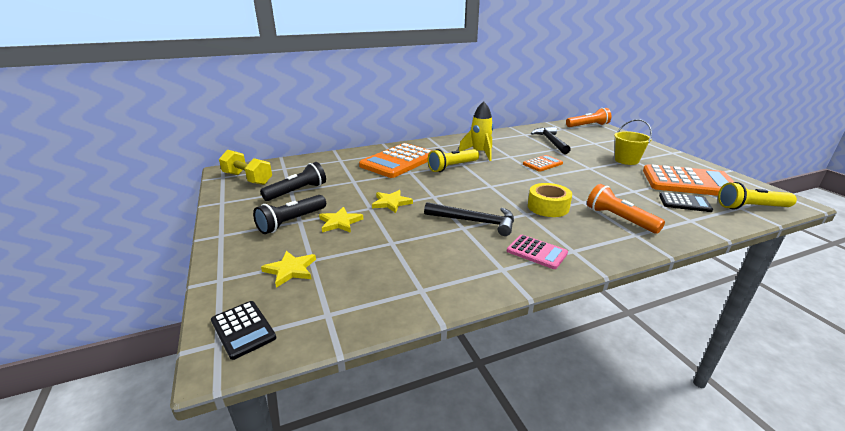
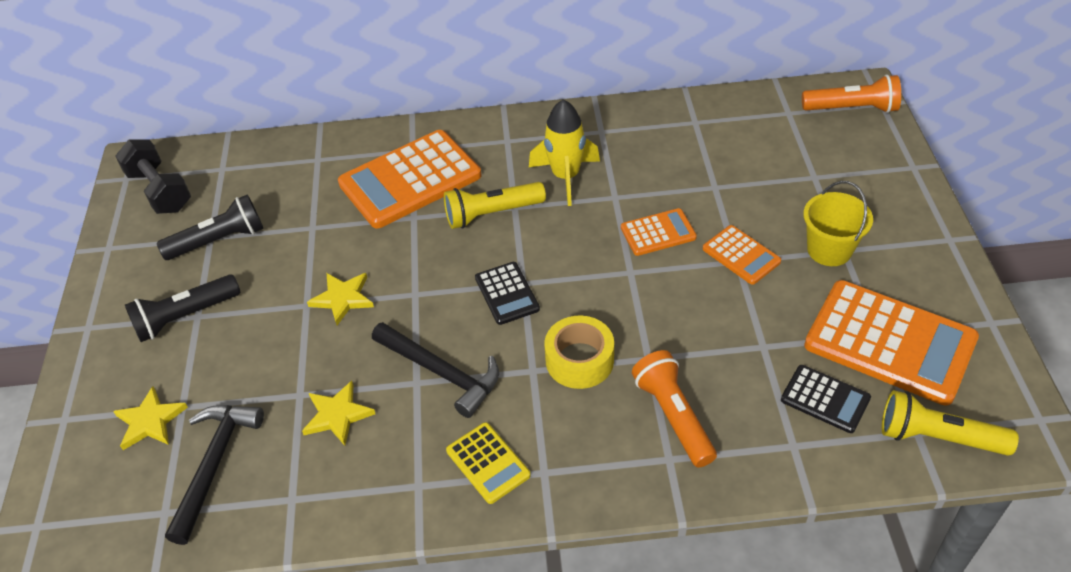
camera: 20 degrees right, 20 degrees up
(243, 329) = (67, 512): black calculator -> black calculator (506, 293)
(248, 179) = (160, 191): yellow dumbbell -> black dumbbell
(340, 222) = (249, 332): yellow star -> yellow star (337, 415)
(536, 252) = (488, 463): pink calculator -> yellow calculator
(551, 141) = (728, 158): black hammer -> black hammer (215, 465)
(589, 166) = (741, 255): none -> orange calculator

